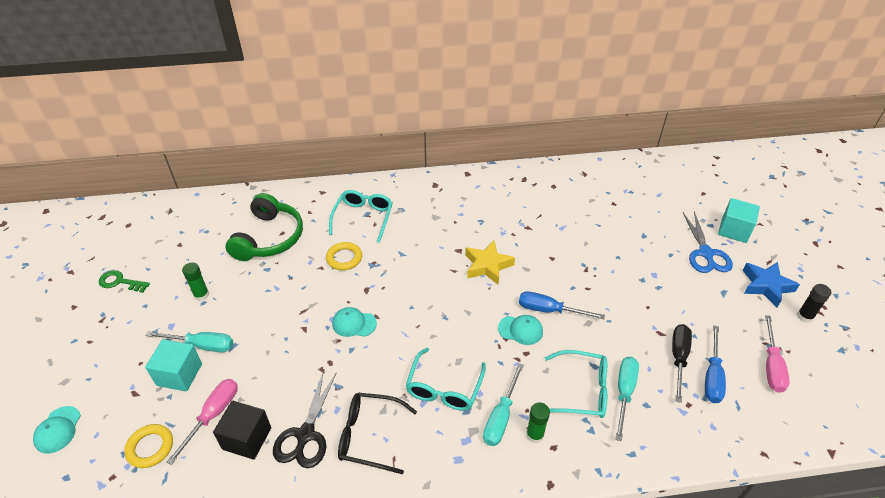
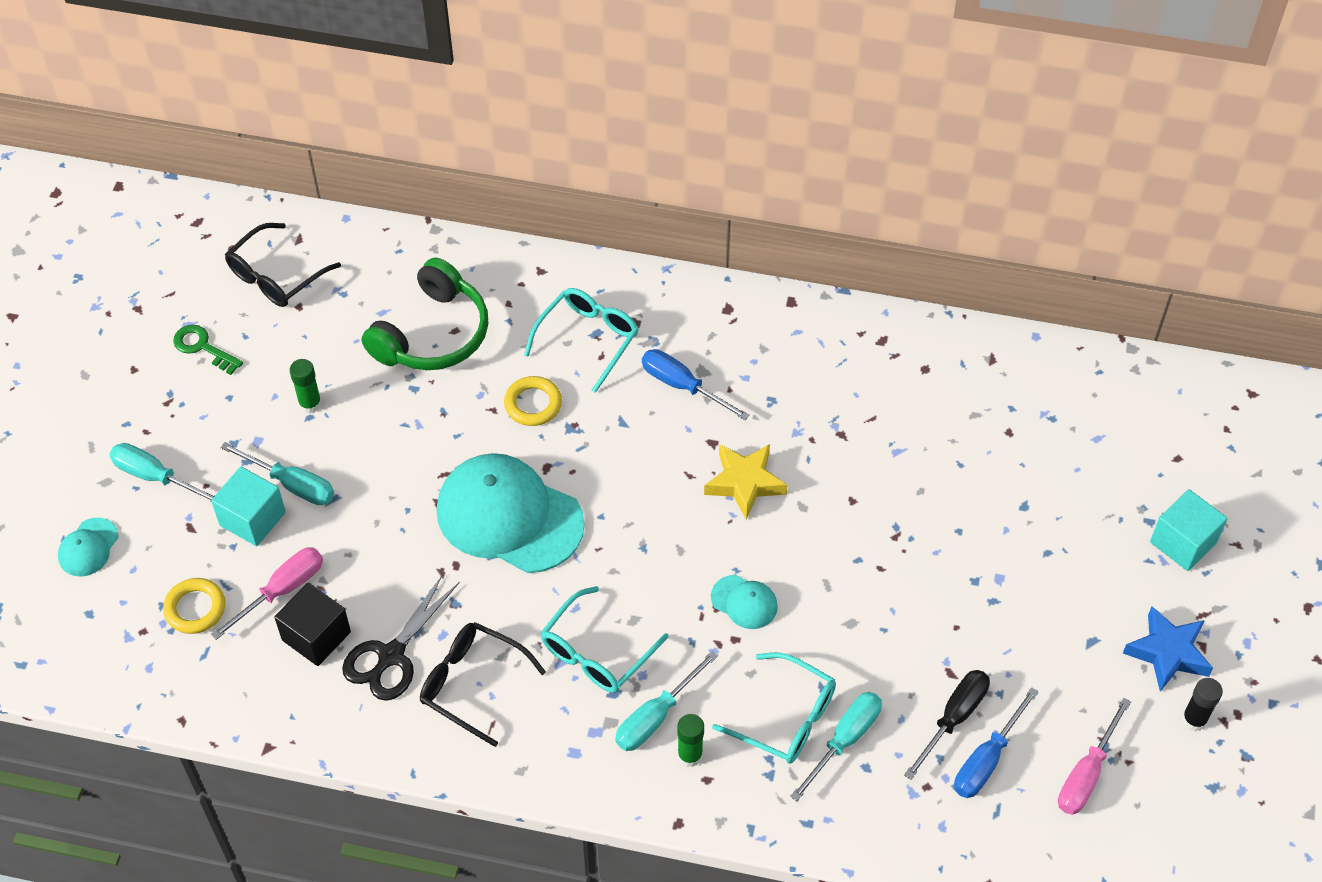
camera: 20 degrees right, 10 degrees up
(102, 368) = (155, 477): none -> turquoise screwdriver
(160, 232) = (276, 276): none -> black glasses
(354, 323) = (509, 517): turquoise cap -> turquoise cap, size x2.27
(549, 310) = (802, 585): blue screwdriver -> blue screwdriver (682, 386)
(705, 253) = (1107, 568): blue scissors -> none

